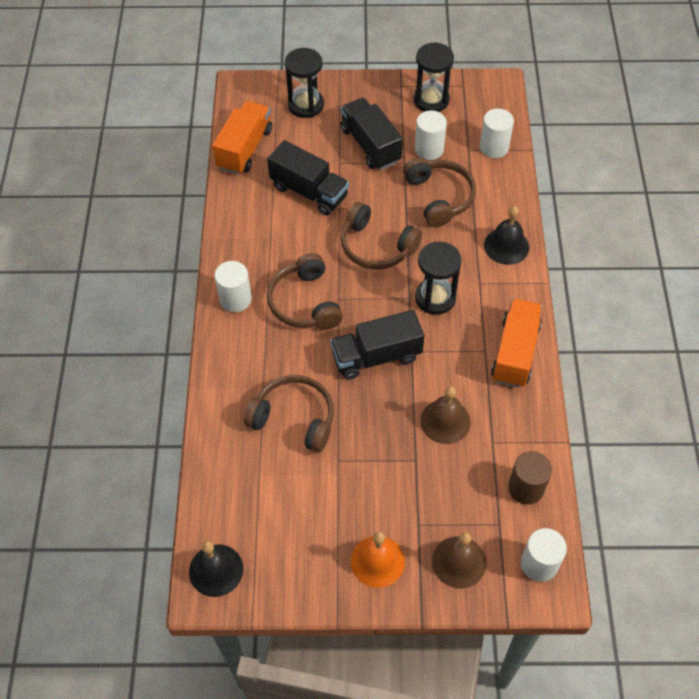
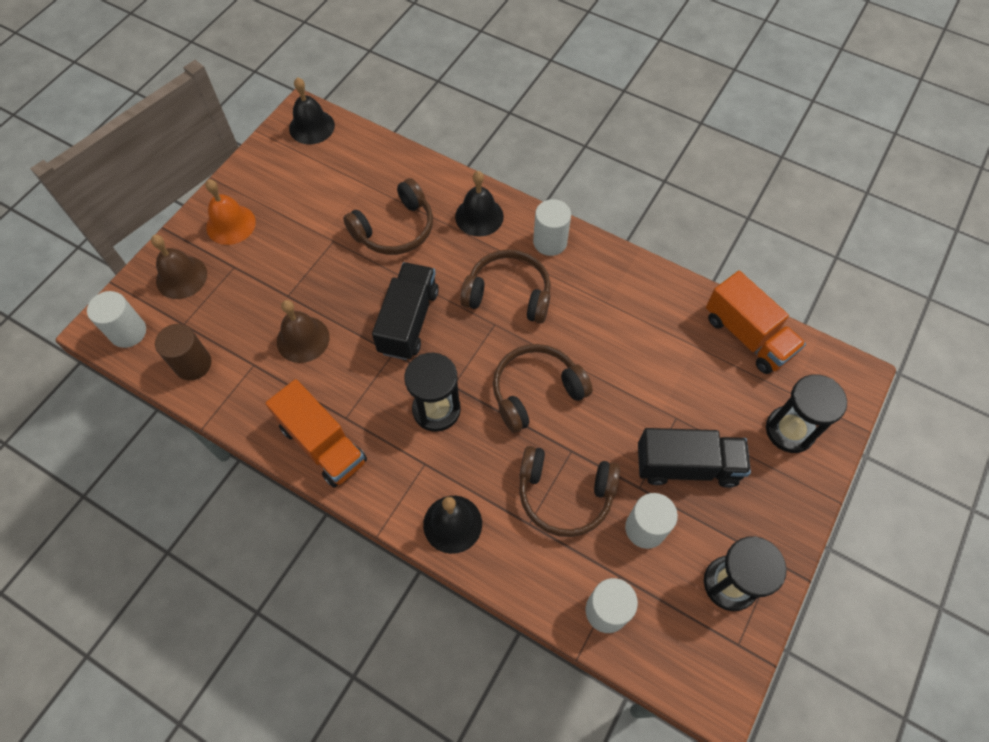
camera: 120 degrees right, 5 degrees up
(240, 362) = (479, 216): none -> black bell
(309, 192) = (649, 366): black truck -> none

